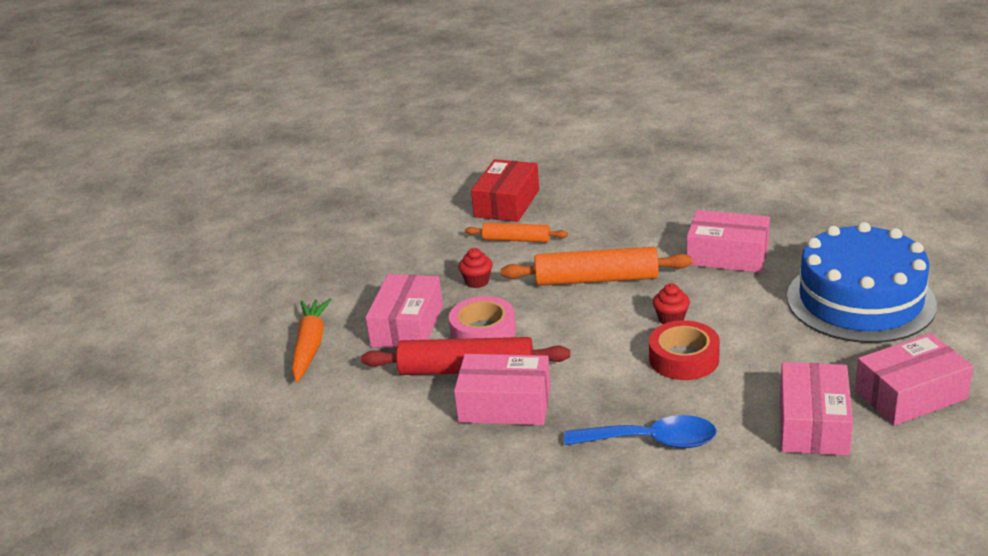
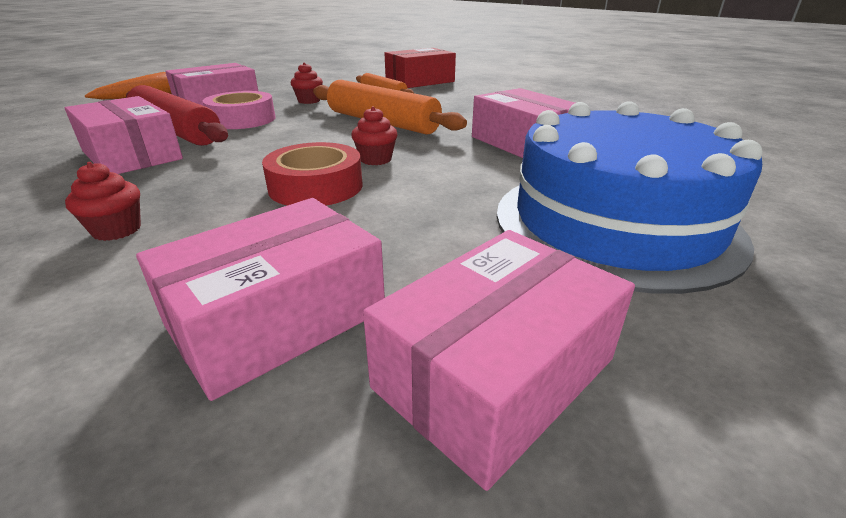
camera: 35 degrees right, 0 degrees up
(651, 441) = (117, 230): blue spoon -> red cupcake
(910, 394) = (495, 373): pink box -> pink box turned 60 degrees counterclockwise

